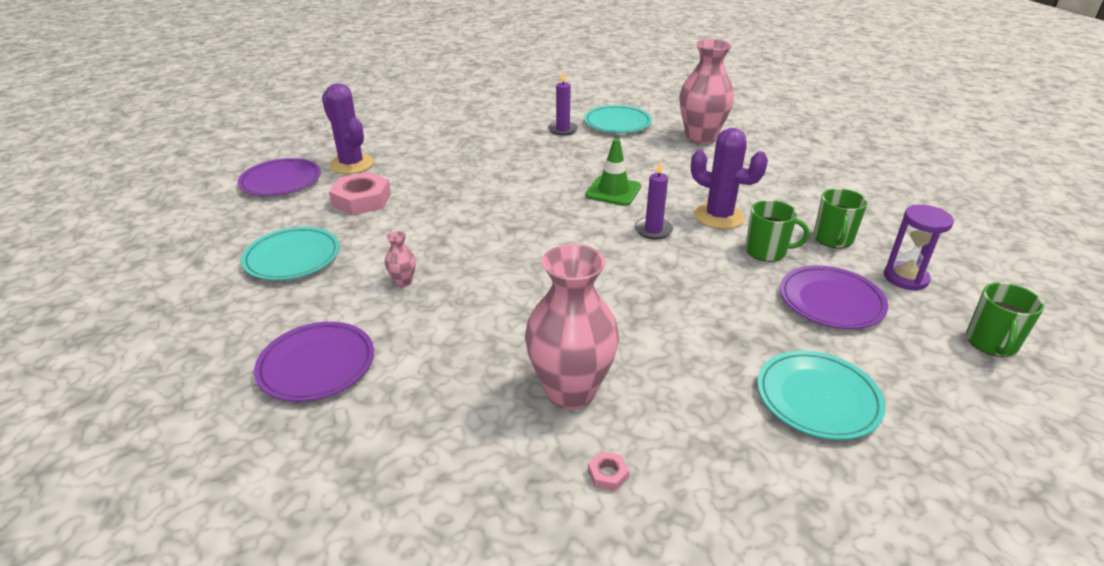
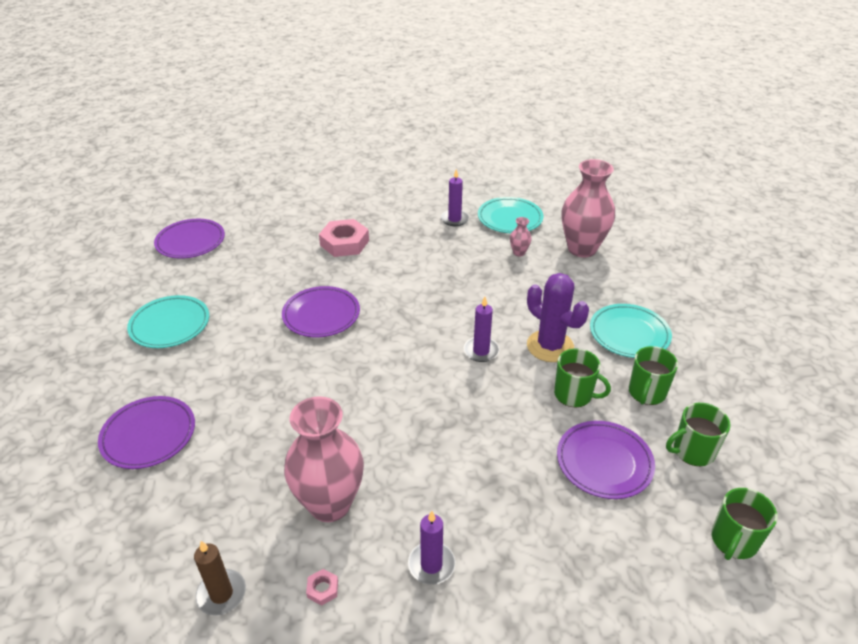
camera: 15 degrees right, 5 degrees up
(351, 164) = (254, 232): purple cactus -> none
(361, 200) = (247, 273): pink nut -> pink nut (344, 243)
(403, 282) = (245, 366): pink vase -> pink vase (519, 253)
(466, 224) = (321, 315): none -> purple plate
(489, 506) = (221, 594): none -> brown candle
(613, 191) = (466, 300): green traffic cone -> none
(714, 425) = (431, 565): none -> purple candle
(817, 398) = (534, 560): turquoise plate -> turquoise plate (629, 334)
(905, 278) = (692, 451): purple hourglass -> green mug

